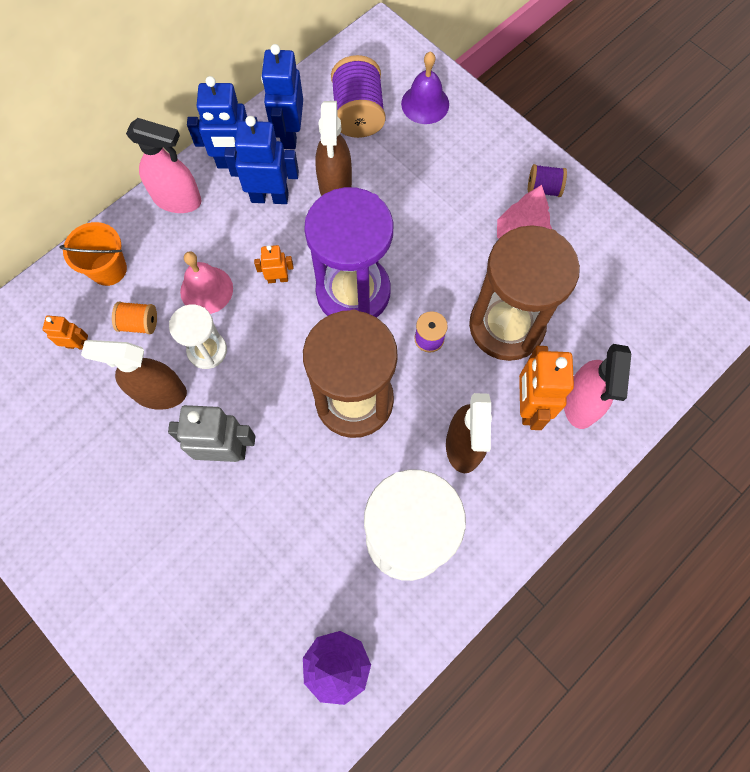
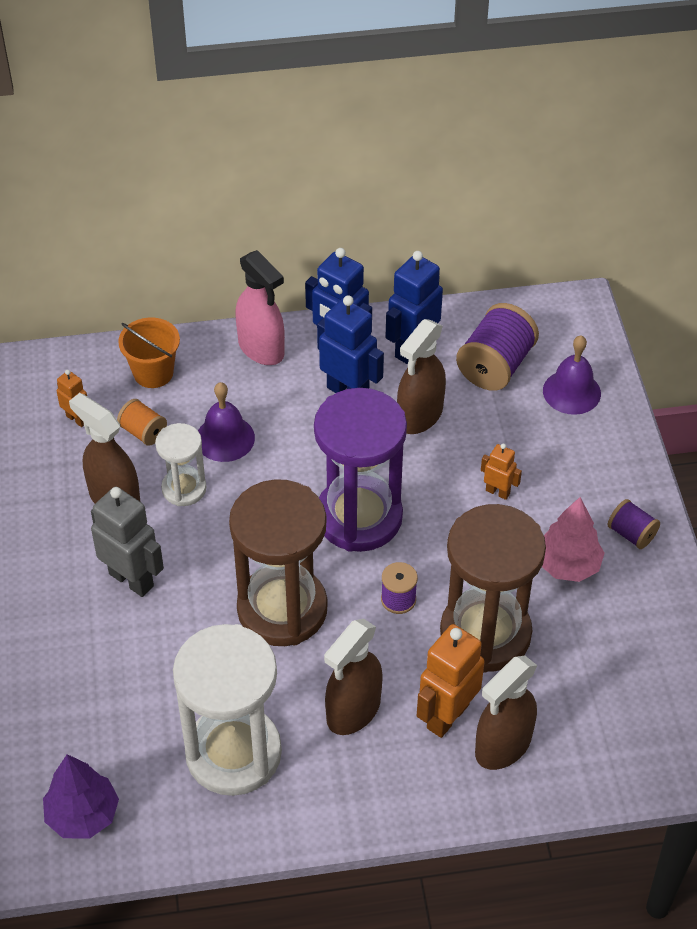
camera: 35 degrees right, 20 degrees down
(206, 290) = (225, 438): pink bell -> purple bell
(278, 278) = (297, 465): orange robot -> orange robot (497, 492)
(581, 403) = (502, 746): pink spray bottle -> brown spray bottle

